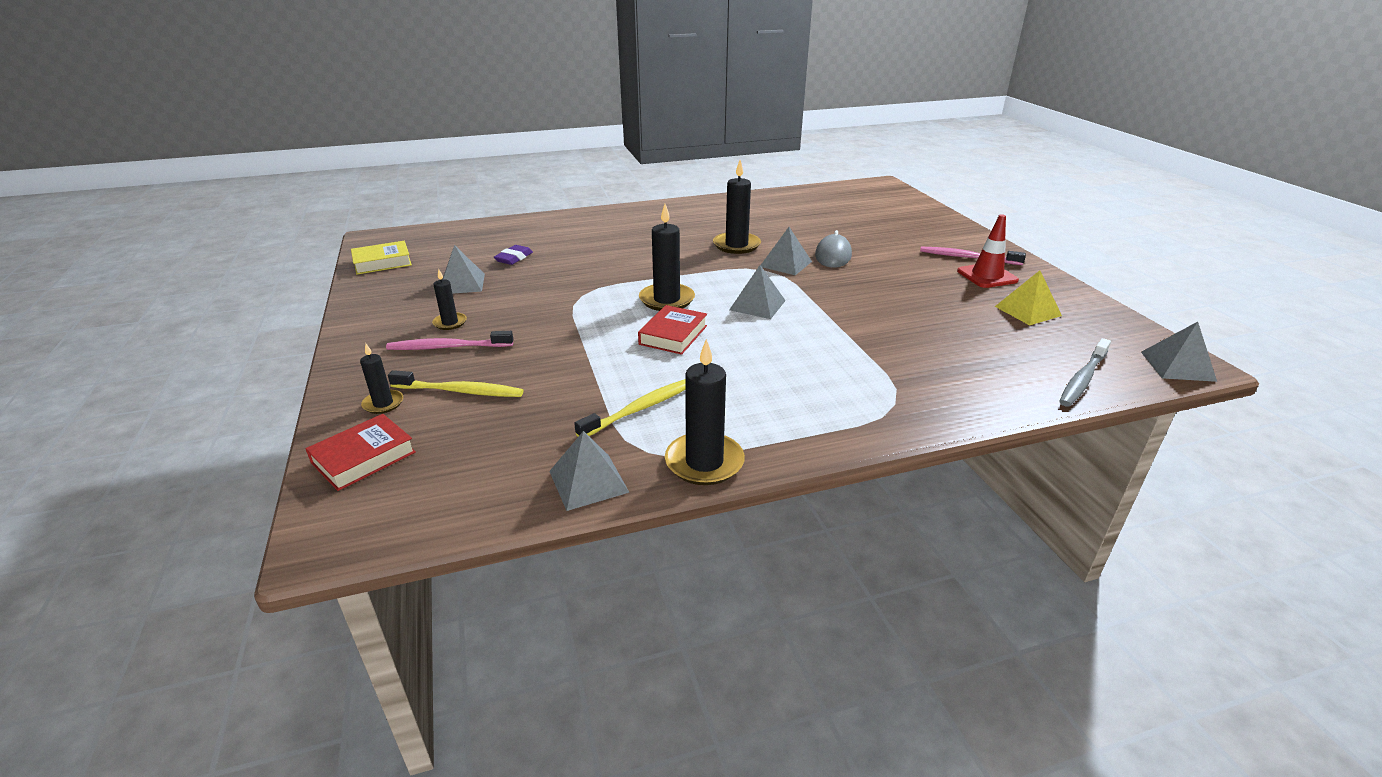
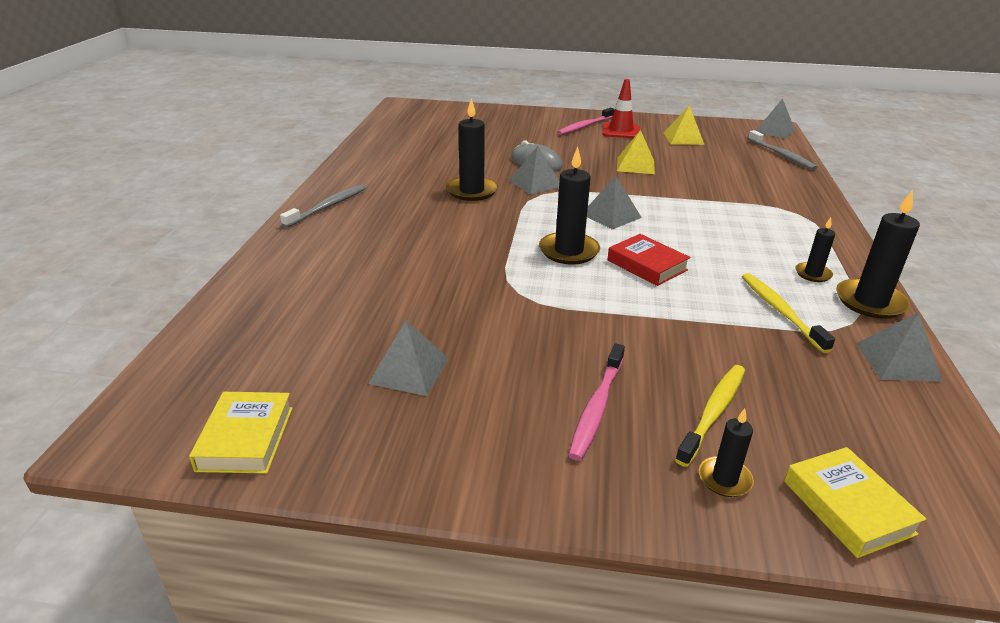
camera: 65 degrees left, 0 degrees up
(363, 457) = (847, 507): red book -> yellow book
(450, 323) = (527, 397): black candle -> black candle (813, 274)
(514, 258) = (365, 317): purple eraser -> none
(653, 212) = (328, 206): none -> grey toothbrush
(897, 298) = (635, 165): none -> yellow pyramid

